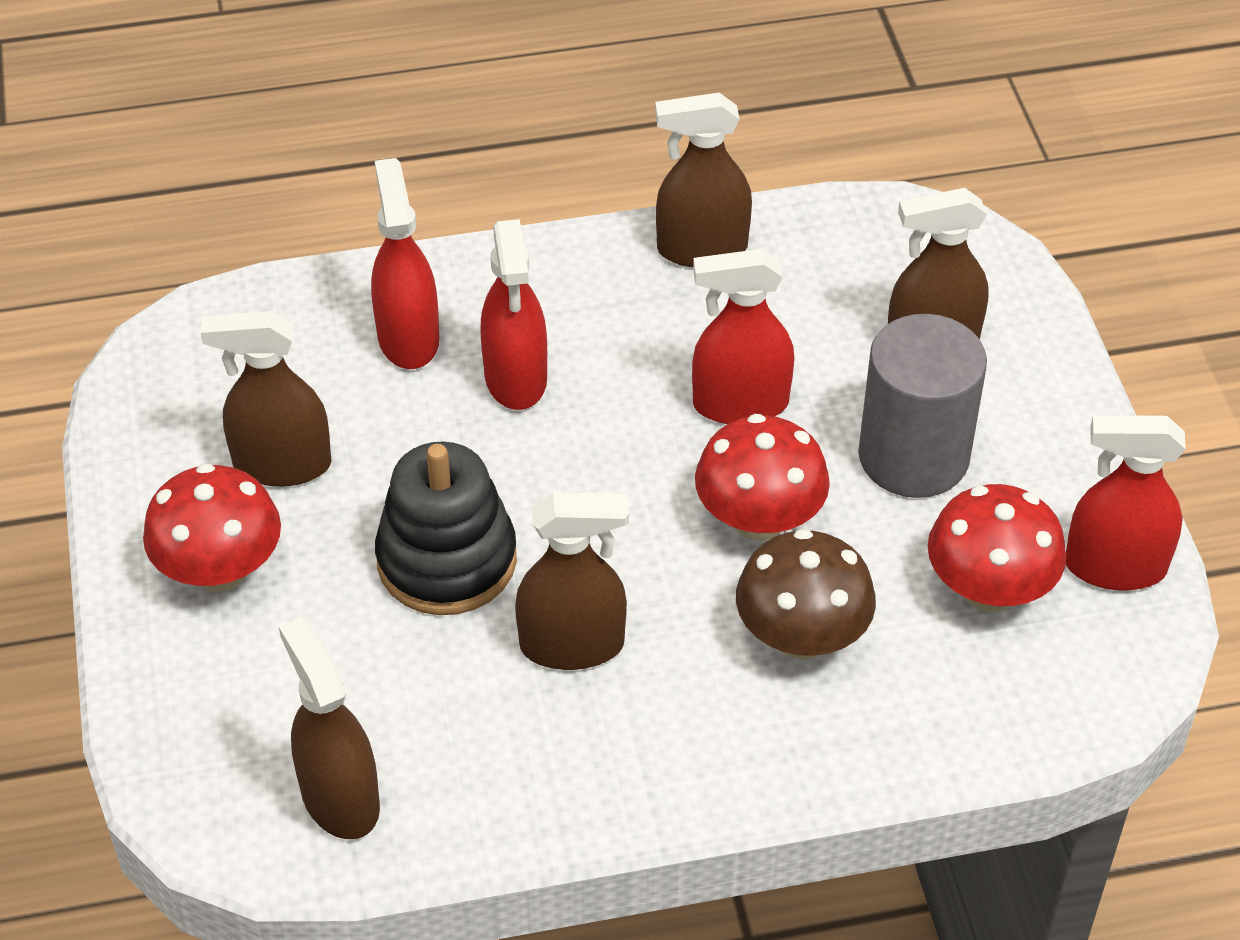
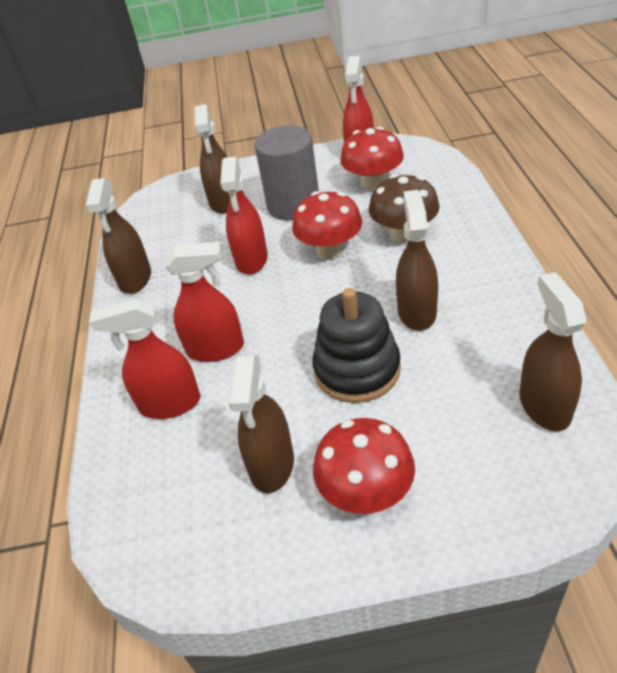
camera: 80 degrees left, 5 degrees down
(340, 797) = (544, 405): brown spray bottle -> brown spray bottle turned 105 degrees clockwise

